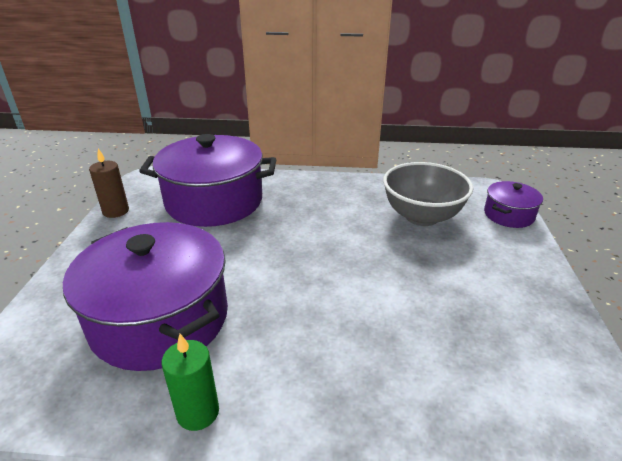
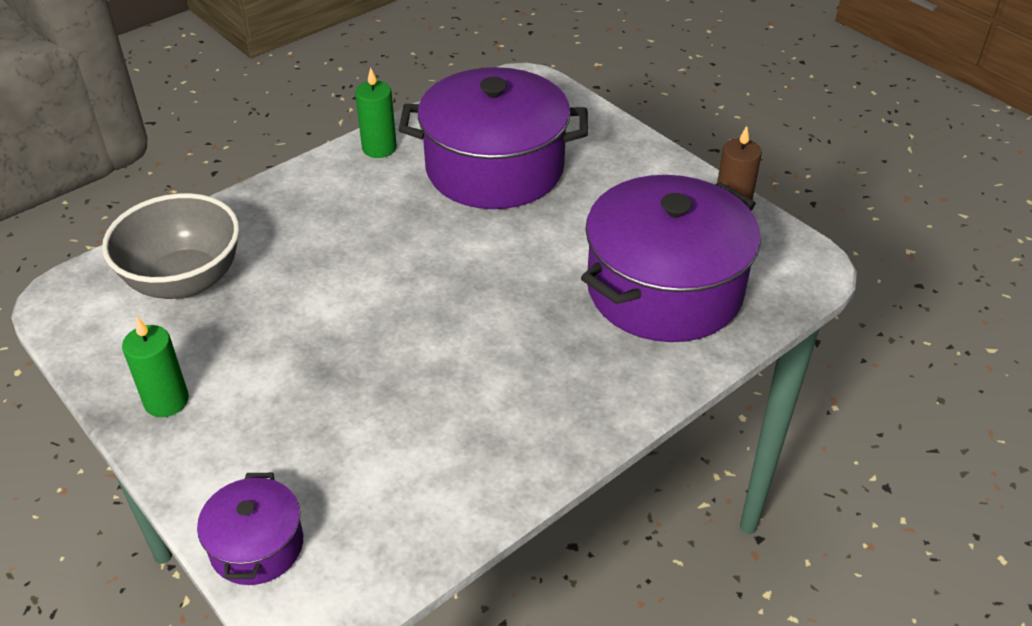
camera: 135 degrees right, 10 degrees up
(421, 216) = (383, 448): grey bowl -> grey bowl (184, 281)
(535, 296) = (166, 401): none -> green candle

